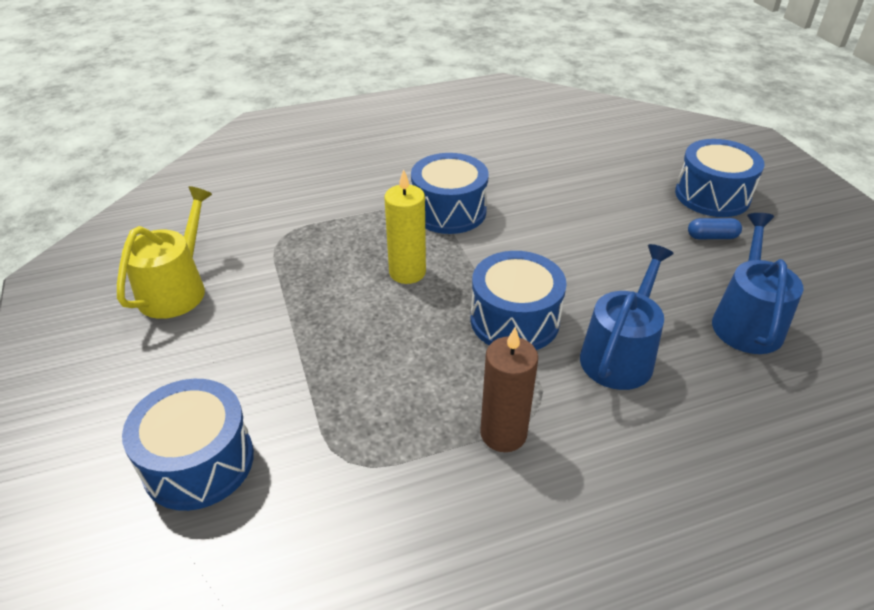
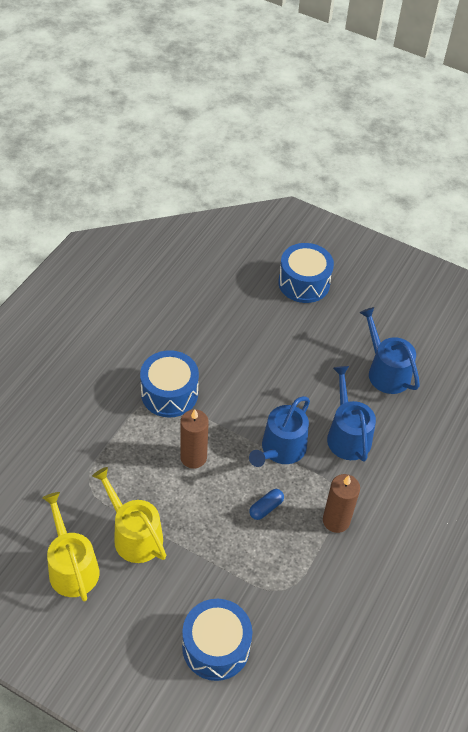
camera: 45 degrees left, 10 degrees up
(264, 300) = (134, 535): none -> yellow watering can
(407, 272) = (193, 457): yellow candle -> brown candle
(514, 320) = (280, 449): blue drum -> blue watering can
(712, 237) = (328, 319): blue capsule -> blue capsule (266, 508)

